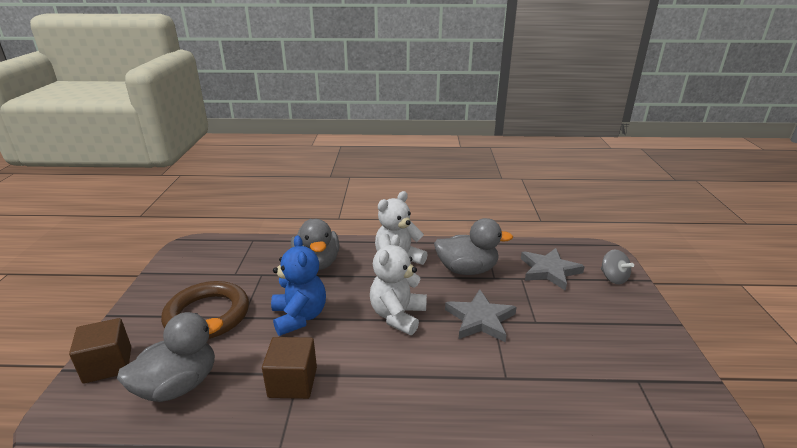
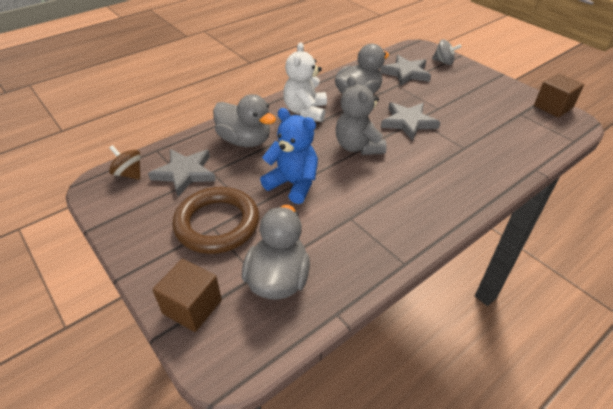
camera: 40 degrees left, 15 degrees up
(214, 248) = (129, 174): none -> brown spinning top
(244, 266) = (185, 173): none -> grey star
(293, 382) = (354, 225): brown cube -> brown cube (553, 107)
(398, 316) = (358, 147): white teddy bear -> grey teddy bear

